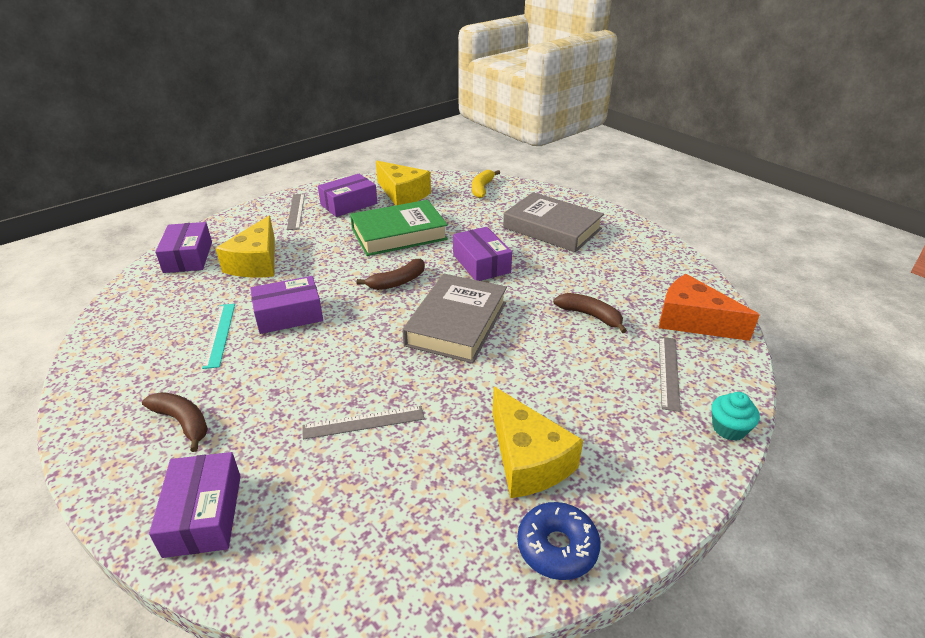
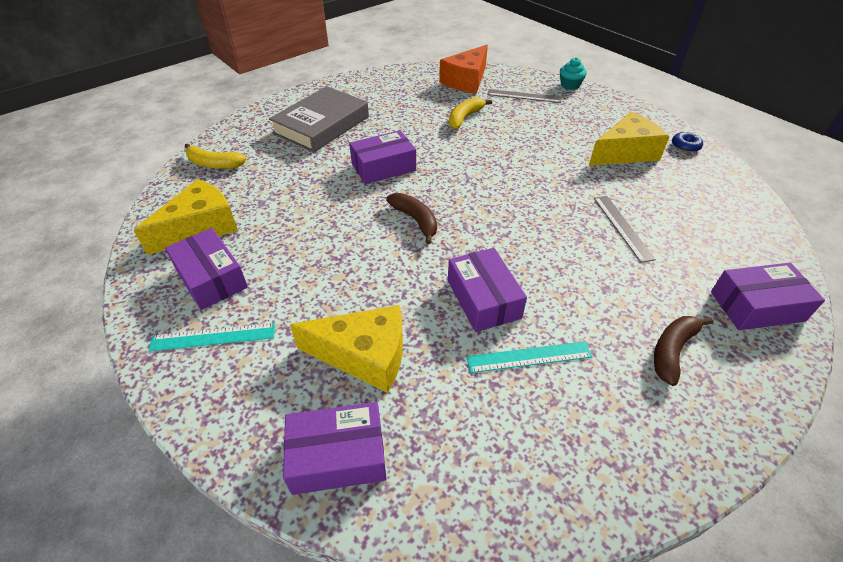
camera: 90 degrees left, 10 degrees up
(296, 211) = (213, 337): grey ruler -> turquoise ruler
(399, 234) = (311, 225): green book -> none
(457, 323) = (483, 181): grey book -> none
(557, 547) = (685, 146): blue donut -> blue donut, size x0.63
(590, 316) = (464, 118): brown banana -> yellow banana

